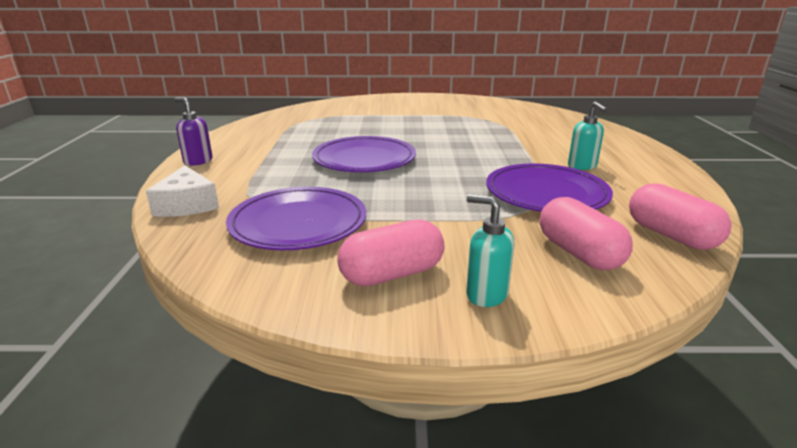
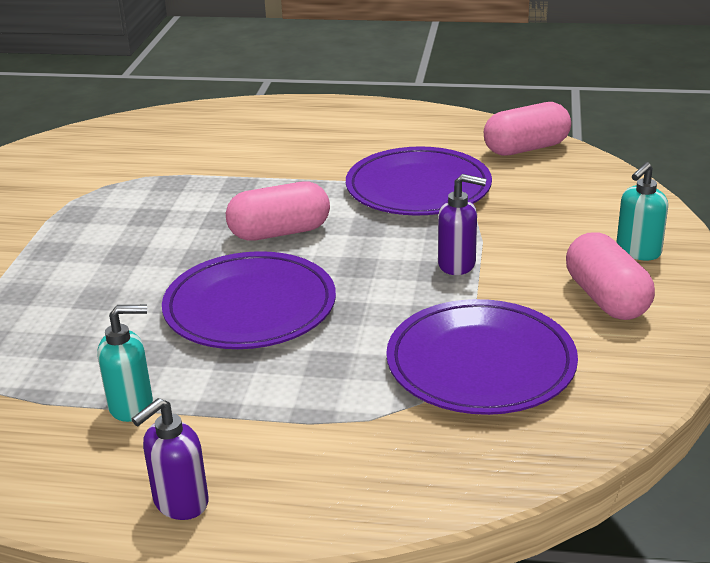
camera: 80 degrees left, 5 degrees up
(187, 205) = (400, 480): white cheese -> none
(431, 212) = (457, 264): none -> purple soap dispenser
(579, 253) = (560, 196): pink capsule -> pink capsule (280, 232)
(582, 166) = (339, 153): turquoise soap dispenser -> turquoise soap dispenser (132, 406)

